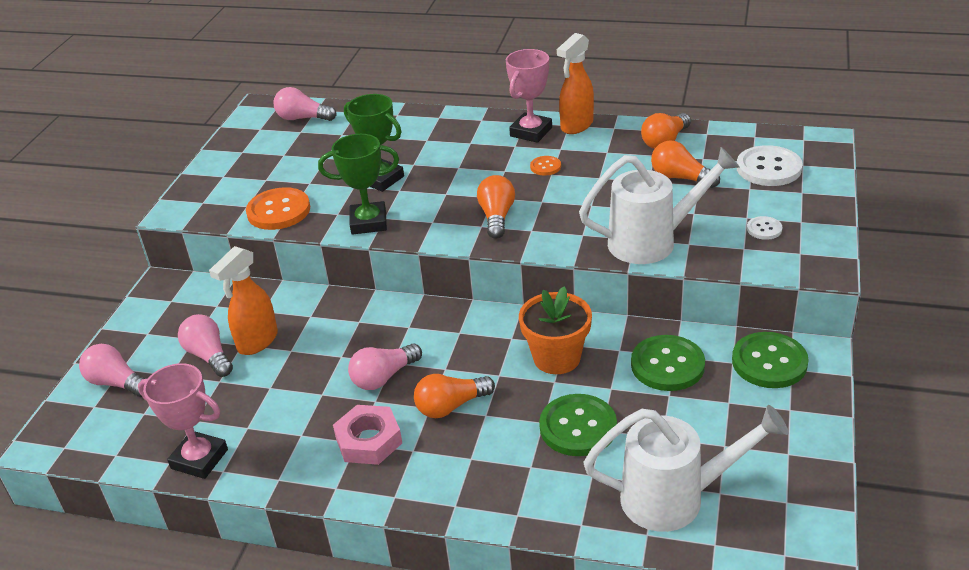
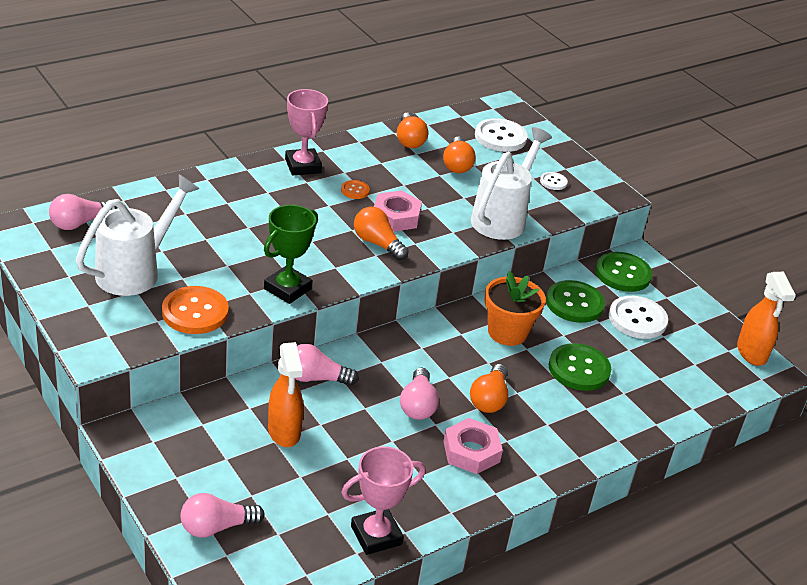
camera: 55 degrees left, 0 degrees up
(209, 356) = (261, 463): pink light bulb -> pink light bulb (316, 378)
(381, 179) = (241, 250): green trophy -> none
(549, 201) = (396, 216): none -> pink nut
(576, 125) = (329, 149): orange spray bottle -> orange spray bottle (751, 353)
(674, 498) = (679, 380): white watering can -> white watering can (135, 271)
(680, 178) = (457, 165): orange light bulb -> orange light bulb turned 75 degrees counterclockwise
(717, 414) = (637, 319): none -> white button

